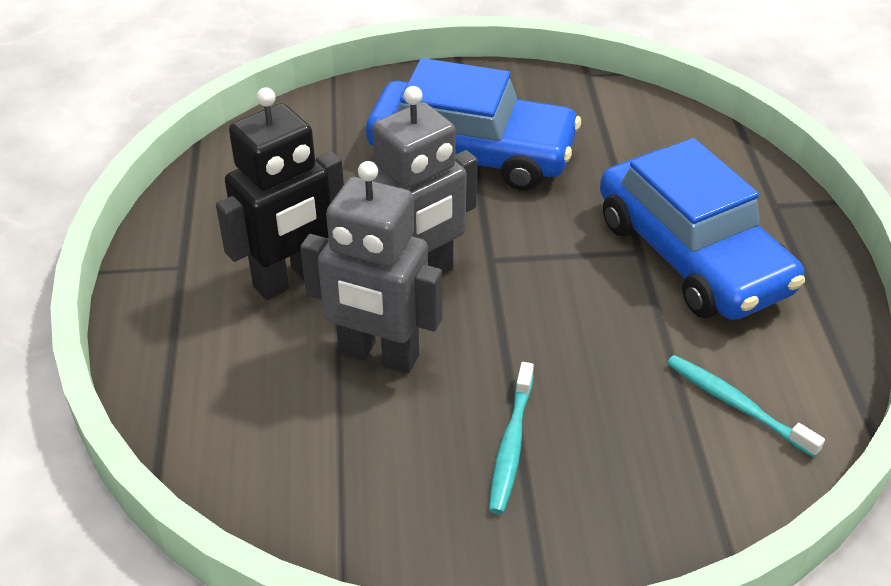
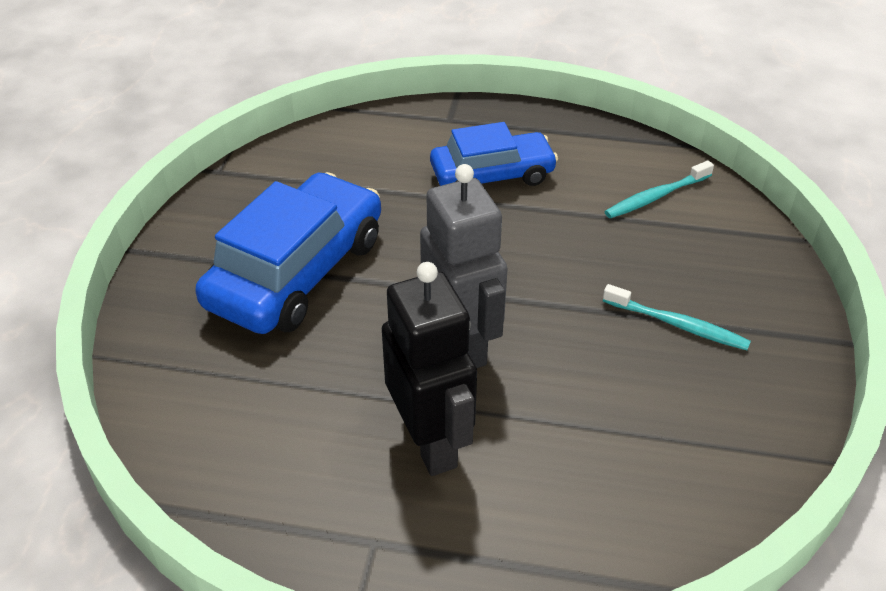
camera: 75 degrees left, 0 degrees up
(378, 355) = (557, 391): grey robot -> none
(692, 255) = (492, 175): blue car -> blue car, size x0.65

